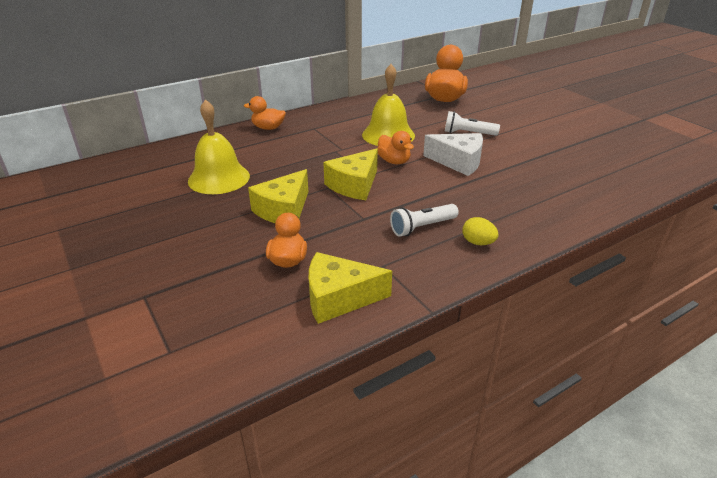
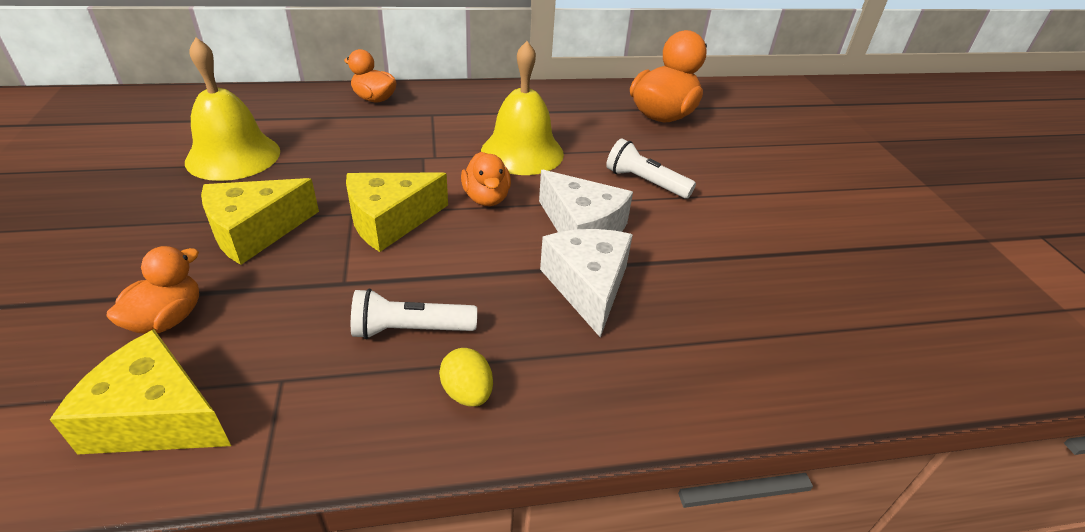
camera: 20 degrees right, 5 degrees up
(488, 186) = (588, 286): none -> white cheese

